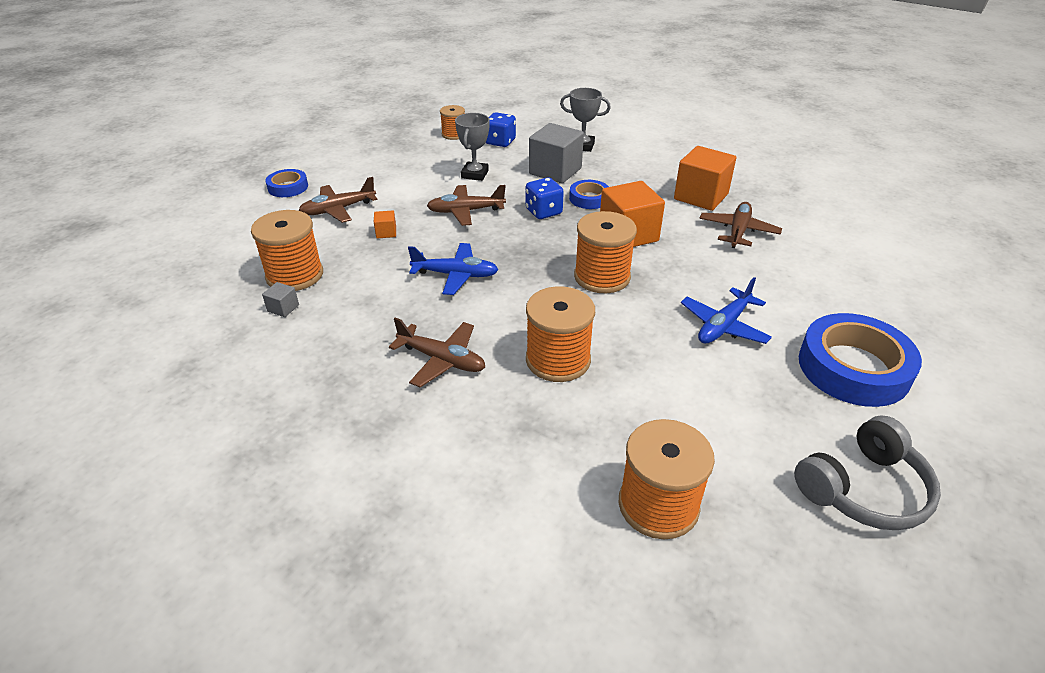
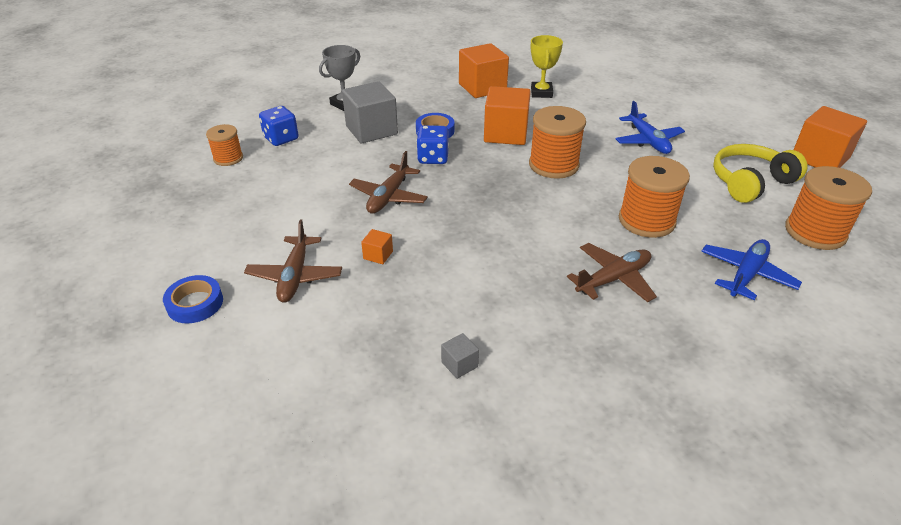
camera: 60 degrees left, 0 degrees up
(295, 275) = (401, 341): orange spool -> none
(456, 275) = (492, 234): blue plane -> blue plane (746, 274)
(474, 174) = (326, 171): grey trophy -> none
(720, 427) = (750, 182): none -> yellow headphones
(738, 231) = (541, 93): brown plane -> yellow trophy
(853, 368) = (715, 117): blue tape -> none
(864, 489) = (819, 158): grey headphones -> orange cube

